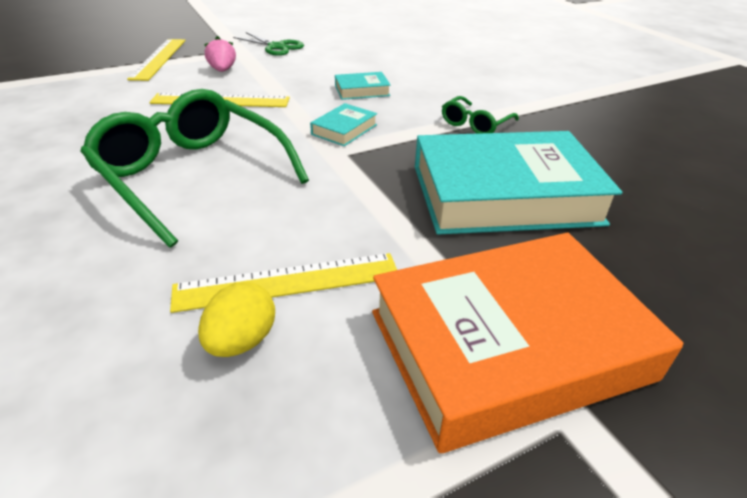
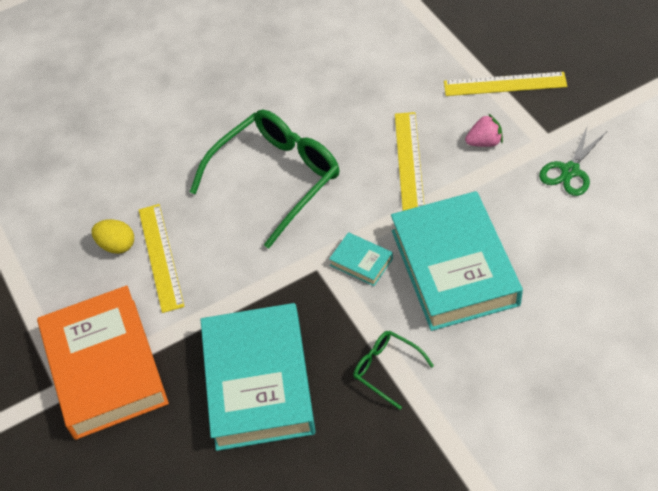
camera: 95 degrees right, 15 degrees up
(362, 90) = (454, 267): turquoise book -> turquoise book, size x2.42

